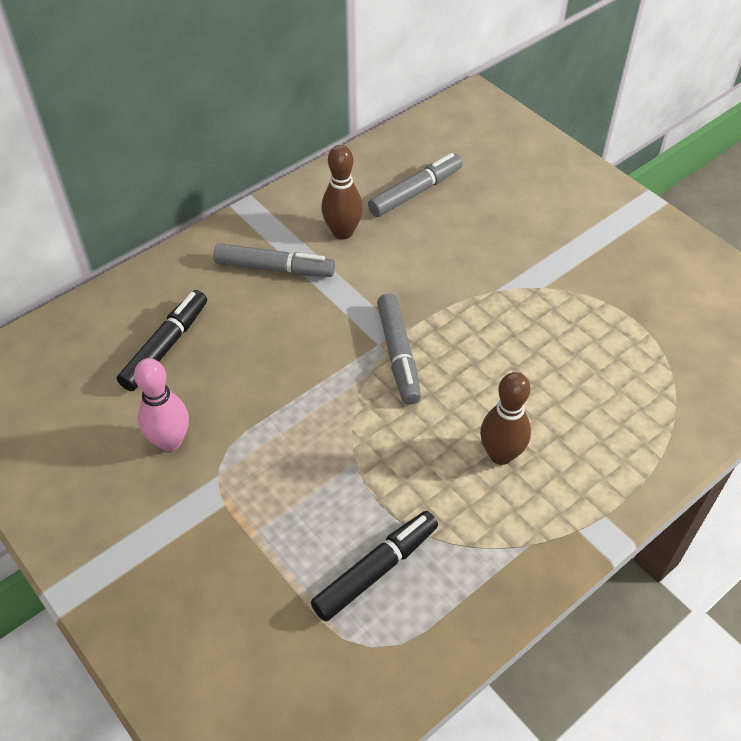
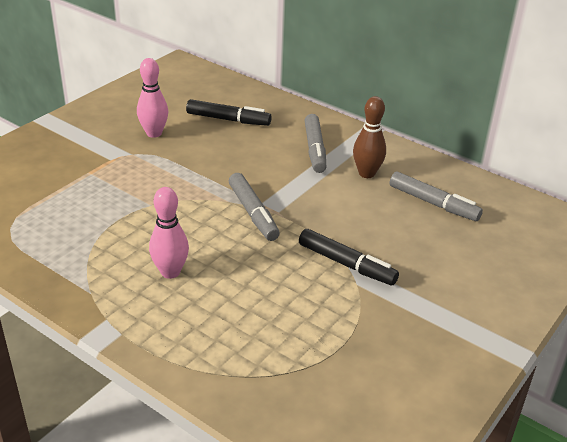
camera: 75 degrees right, 15 degrees down
(376, 570) = (65, 223): black marker -> black marker (346, 264)
(398, 354) = (253, 213): grey marker -> grey marker turned 90 degrees counterclockwise
(501, 454) = (170, 272): brown bowling pin -> pink bowling pin

